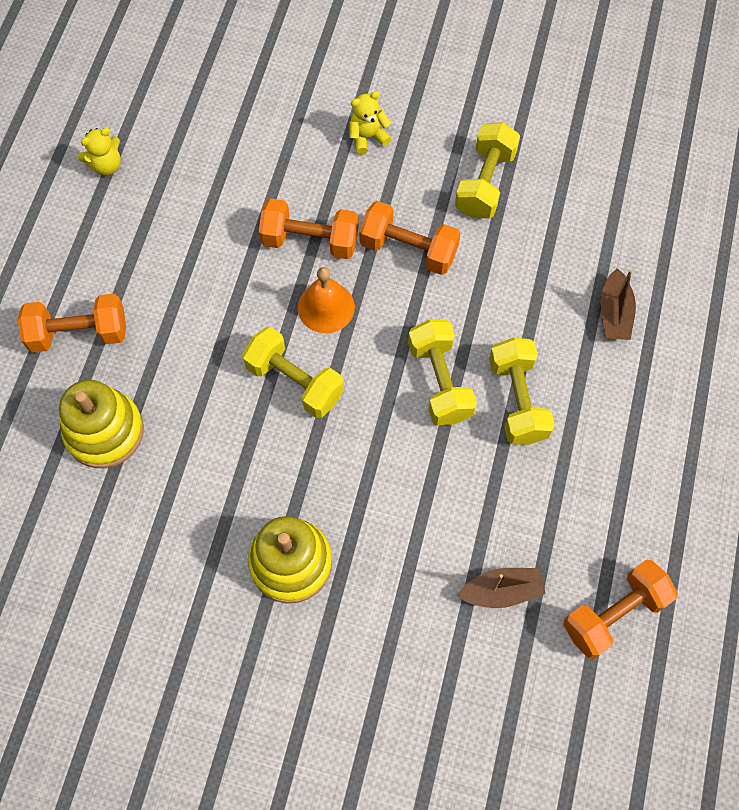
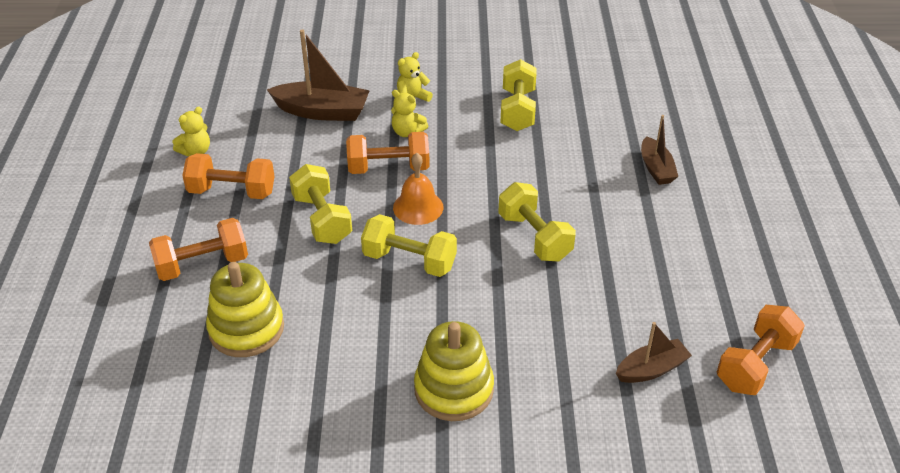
camera: 15 degrees left, 25 degrees down
(259, 134) = (322, 111): none -> brown boat
(347, 189) = (407, 132): none -> yellow teddy bear
(408, 249) = (473, 159): orange dumbbell -> orange dumbbell (232, 192)
(517, 400) = (604, 237): yellow dumbbell -> yellow dumbbell (322, 219)

